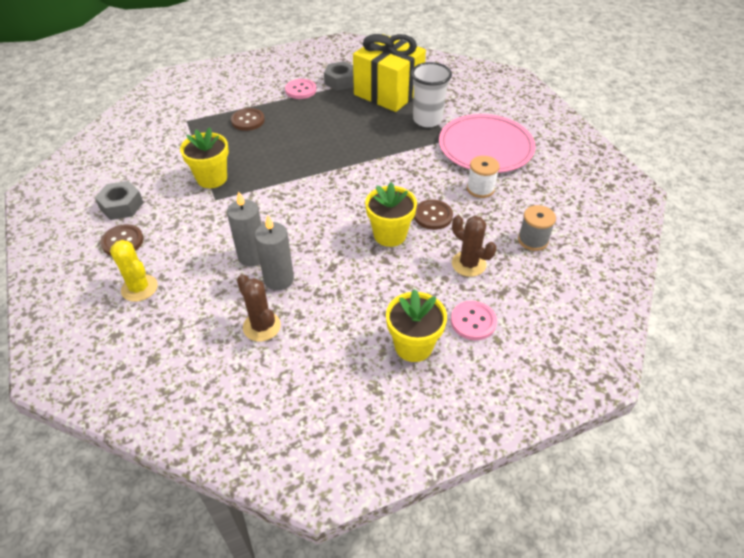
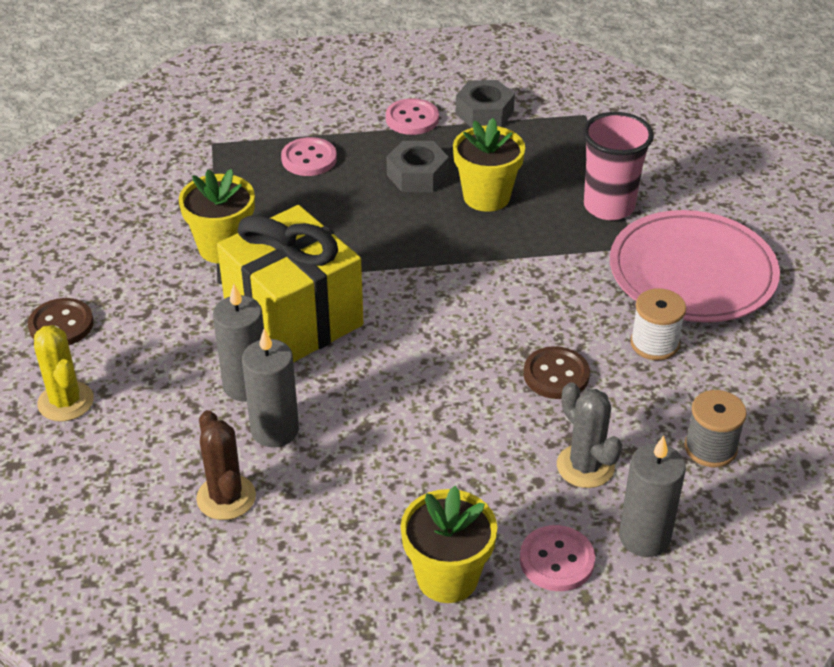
camera: 15 degrees right, 5 degrees down
(121, 206) = (75, 268): grey nut -> grey nut (417, 175)
(248, 120) = (309, 159): brown button -> pink button
(388, 92) = (559, 146): yellow gift -> yellow gift (294, 318)
(390, 235) = (473, 393): yellow flower pot -> yellow flower pot (486, 197)
(427, 120) = (609, 206): white cup -> pink cup
(468, 264) = (585, 466): brown cactus -> grey cactus
(517, 297) = (644, 537): none -> grey candle

